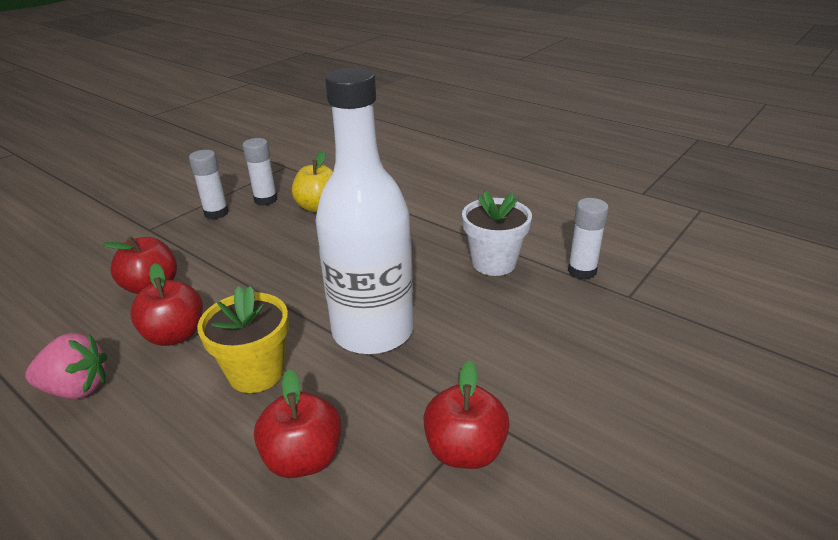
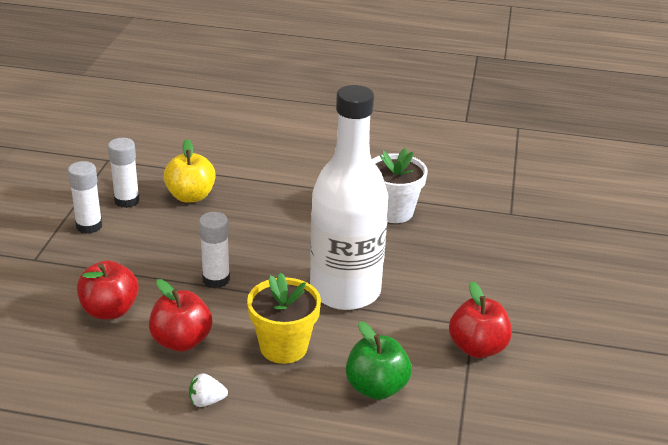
camera: 30 degrees left, 0 degrees up
(77, 388) = (144, 404): pink strawberry -> none
(129, 407) = (206, 401): none -> white strawberry
(303, 458) = (376, 388): red apple -> green apple
(582, 271) = (465, 202): white glue stick -> white glue stick (216, 279)

